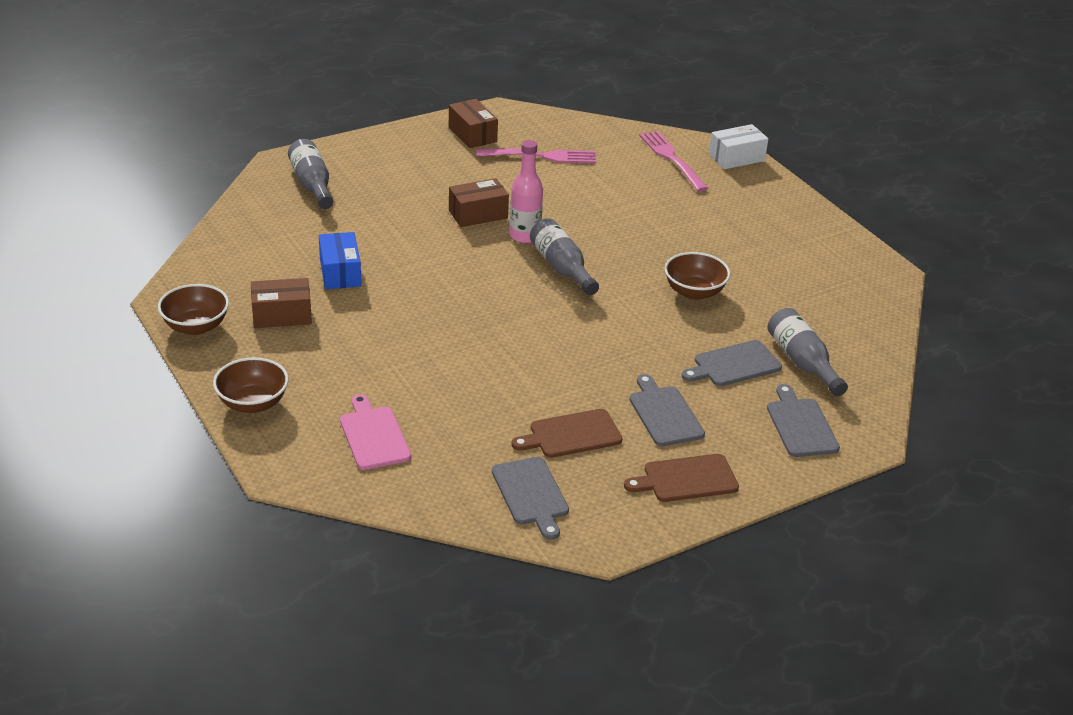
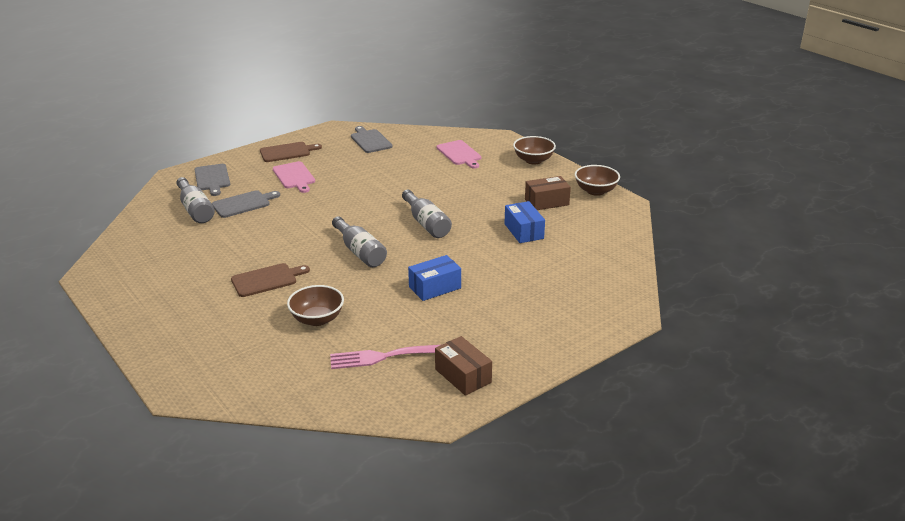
camera: 175 degrees right, 5 degrees down
(312, 185) = (588, 298): grey bottle -> grey bottle (426, 223)
(478, 214) = (435, 287): brown box -> blue box
(524, 236) = (392, 273): pink bottle -> none
(571, 435) = (350, 163): brown cutting board -> brown cutting board (267, 280)
(664, 414) = (294, 176): grey cutting board -> pink cutting board
(672, 159) = (249, 371): pink fork -> none
(694, 292) = (258, 245): brown bowl -> brown bowl (317, 319)
(736, 158) = (177, 382): white box -> none

